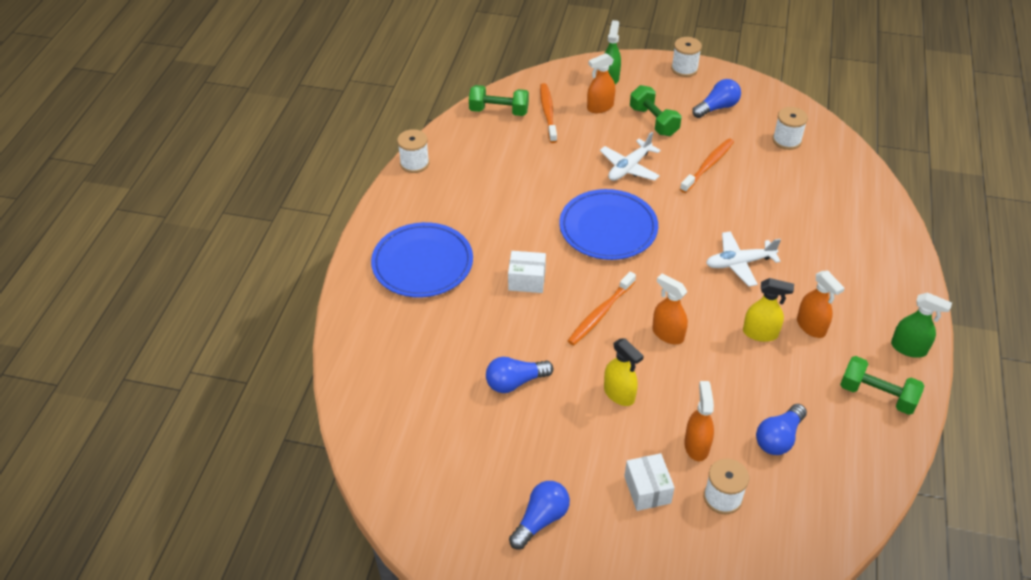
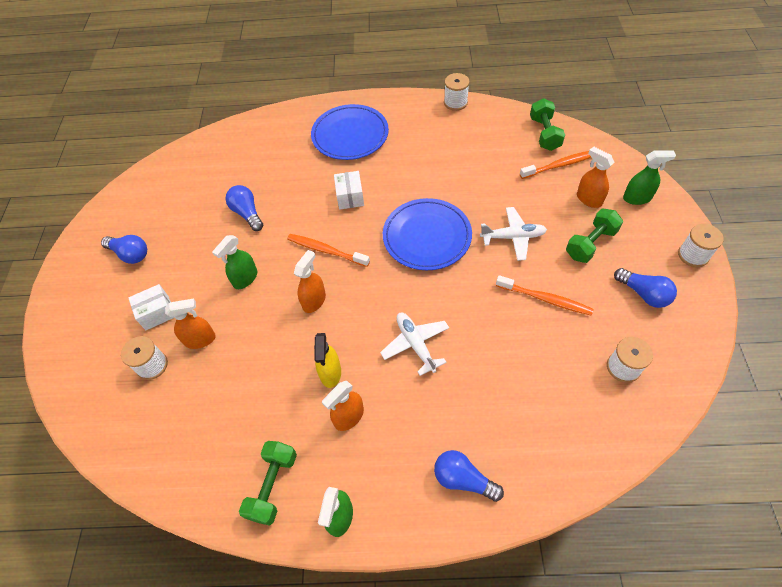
camera: 80 degrees right, 10 degrees up
(619, 394) = (245, 278): yellow spray bottle -> green spray bottle
(629, 167) = (513, 237): white plane -> white plane turned 150 degrees clockwise
(778, 438) = (213, 401): blue light bulb -> blue light bulb (463, 479)

